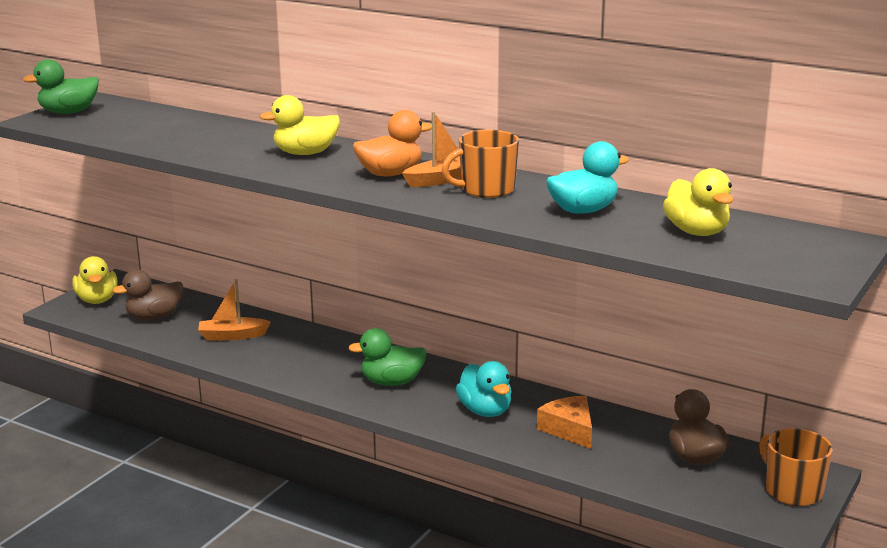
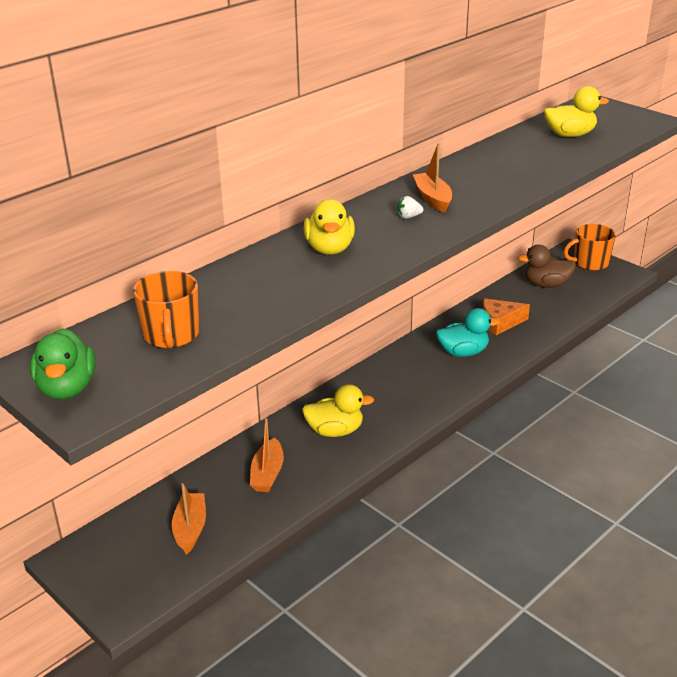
camera: 75 degrees left, 10 degrees up
(97, 300) = (114, 577): yellow duck -> yellow duck (335, 431)
(154, 317) = (190, 529): brown duck -> orange boat
(390, 174) = (408, 217): orange duck -> white strawberry
(392, 382) = (401, 389): green duck -> none
(486, 189) = (463, 185): orange mug -> orange mug (171, 335)
(583, 210) = (520, 160): turquoise duck -> none

